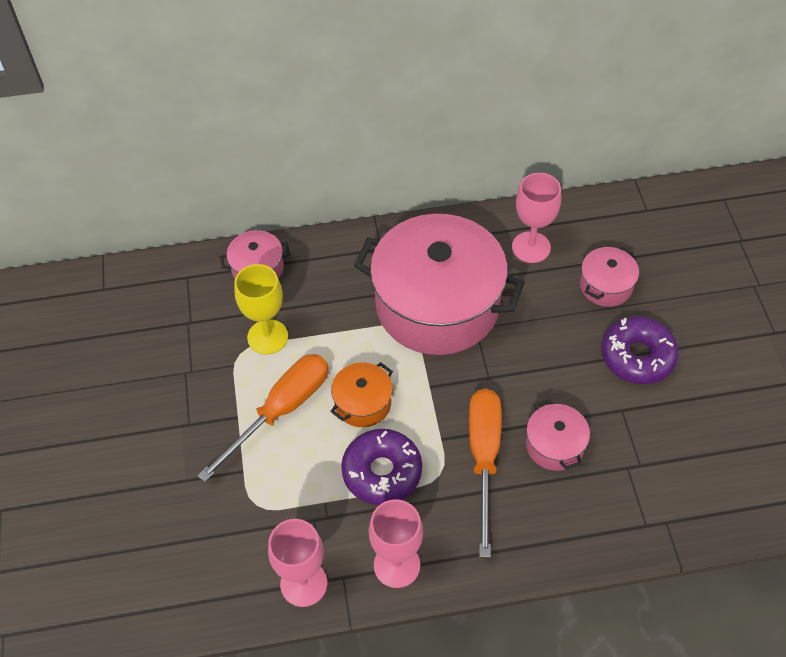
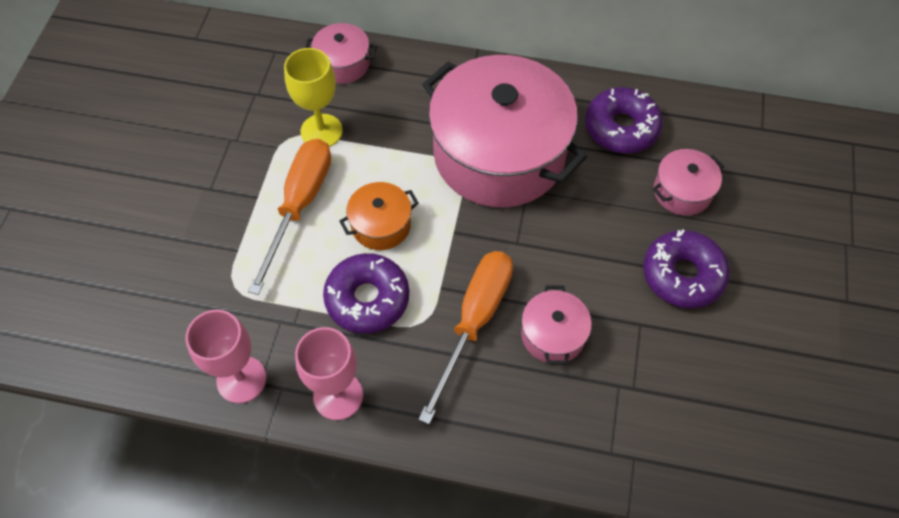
camera: 20 degrees right, 5 degrees up
(280, 411) = (299, 205): orange screwdriver -> orange screwdriver turned 45 degrees counterclockwise
(531, 247) = (621, 128): pink goblet -> purple donut

